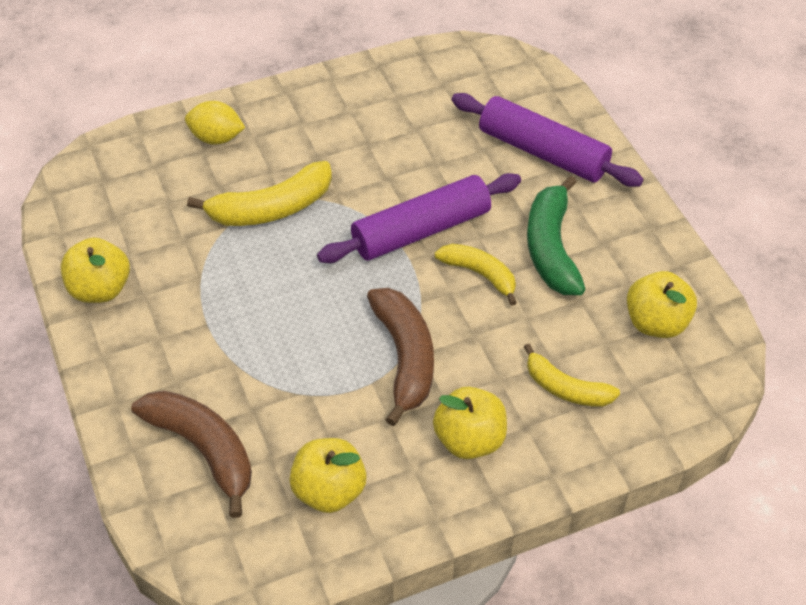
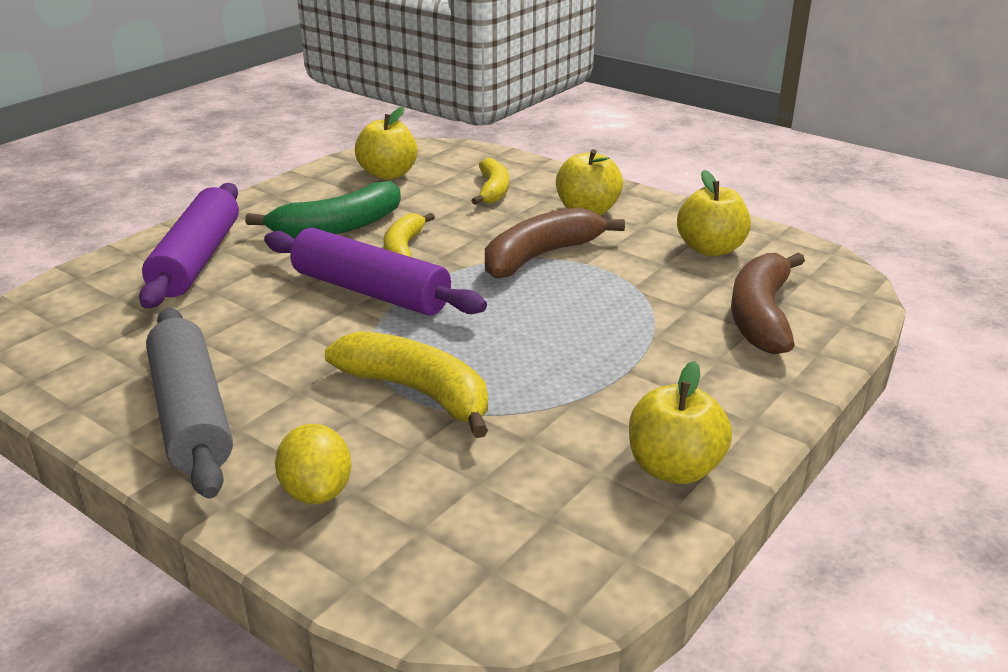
camera: 120 degrees left, 20 degrees down
(330, 108) = (191, 415): none -> grey rolling pin

